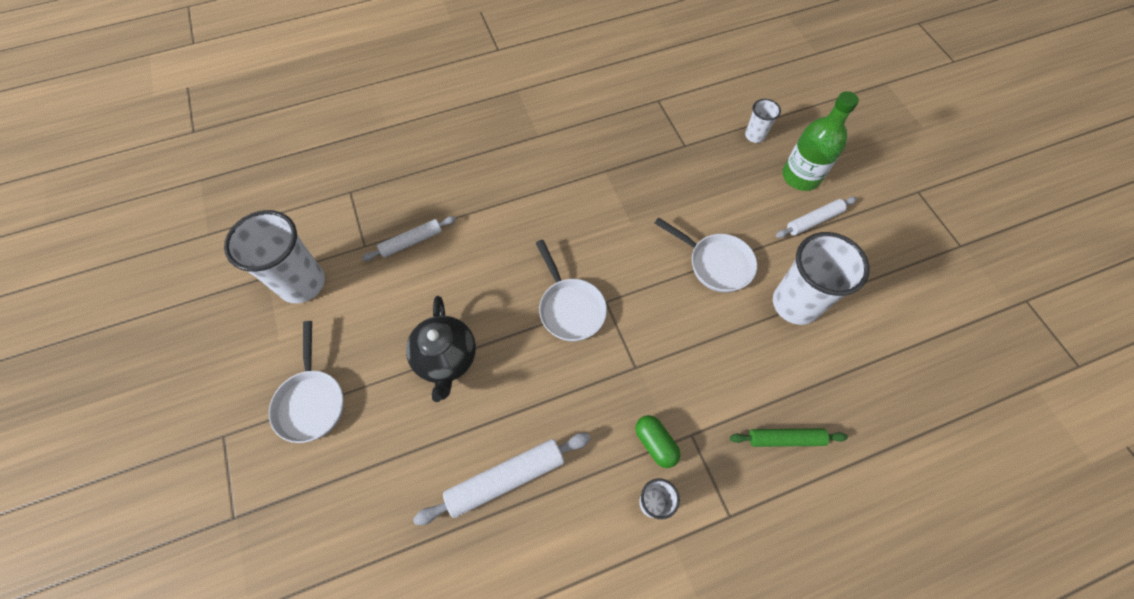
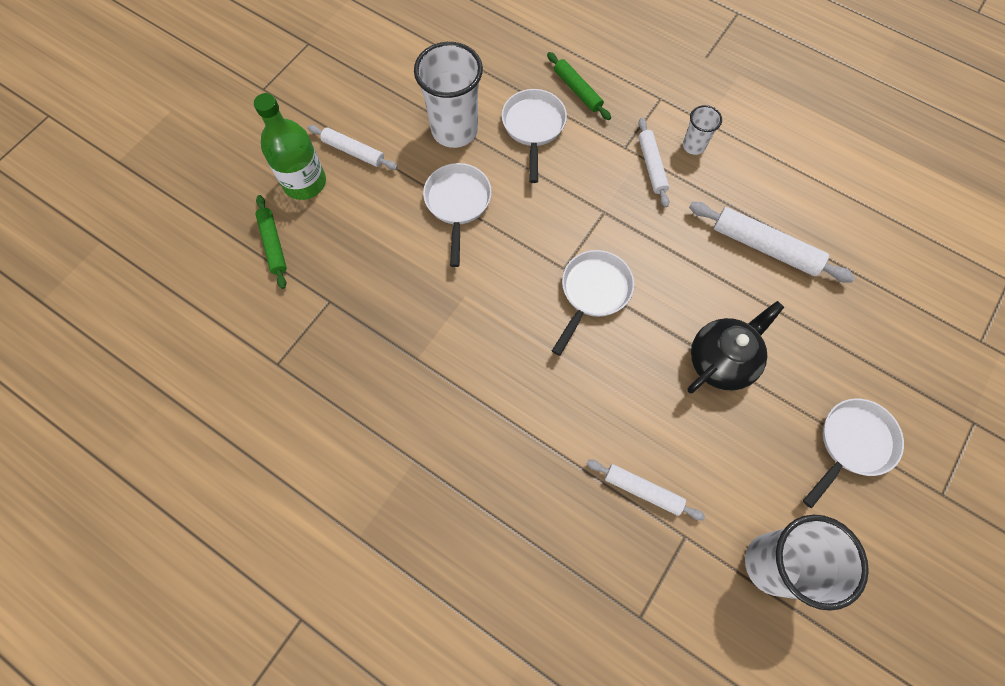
camera: 125 degrees left, 5 degrees up
(655, 443) = (651, 166): green capsule -> white rolling pin
(754, 135) = (273, 244): white cup -> green rolling pin
(761, 369) = (533, 128): none -> white pan

